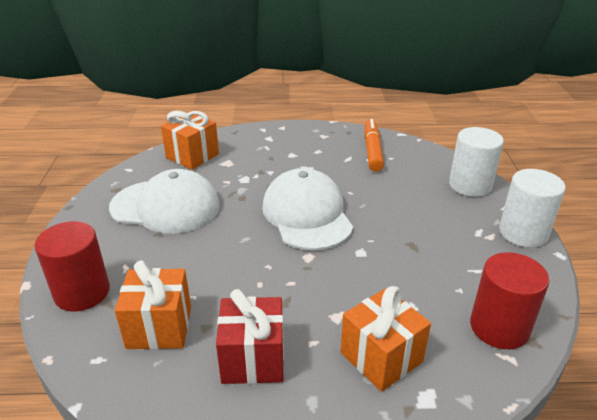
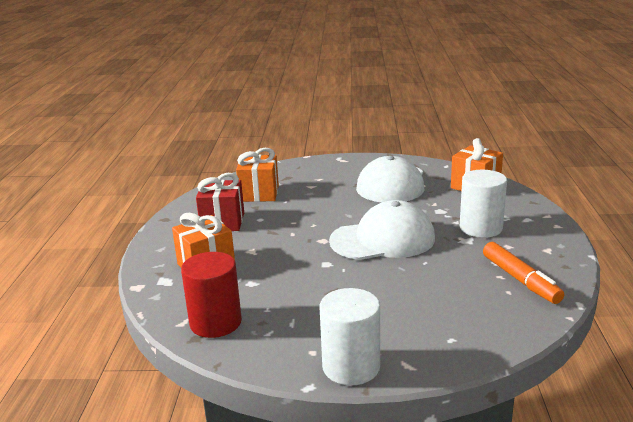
camera: 95 degrees right, 10 degrees down
(82, 292) = (296, 170): red cylinder -> none
(372, 151) = (520, 279): orange marker -> orange marker turned 60 degrees clockwise
(470, 185) = (453, 343): white cylinder -> white cylinder (480, 228)

